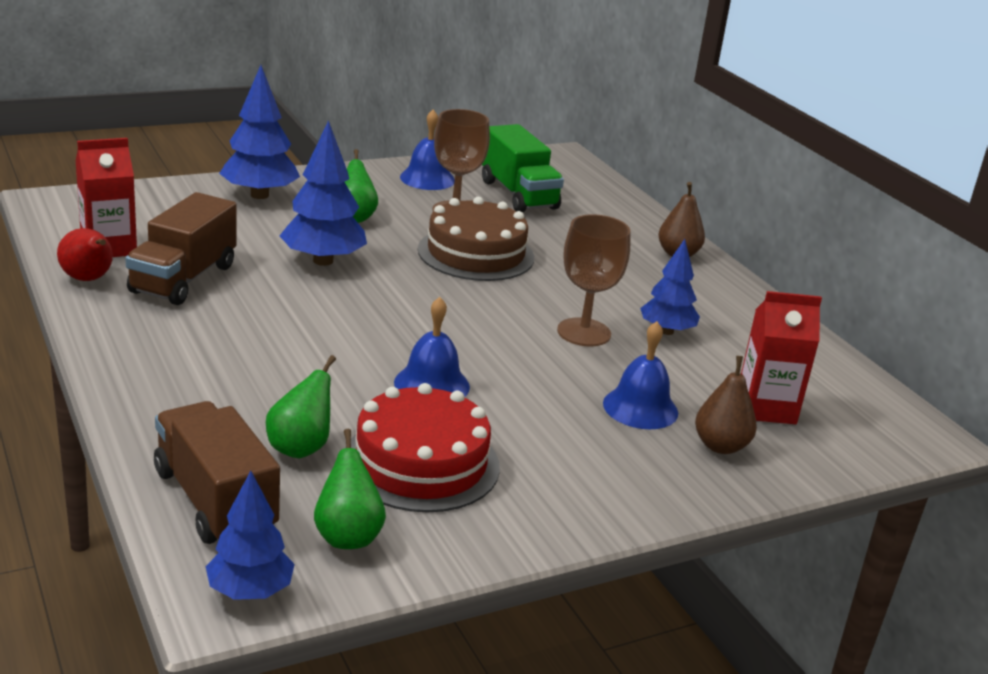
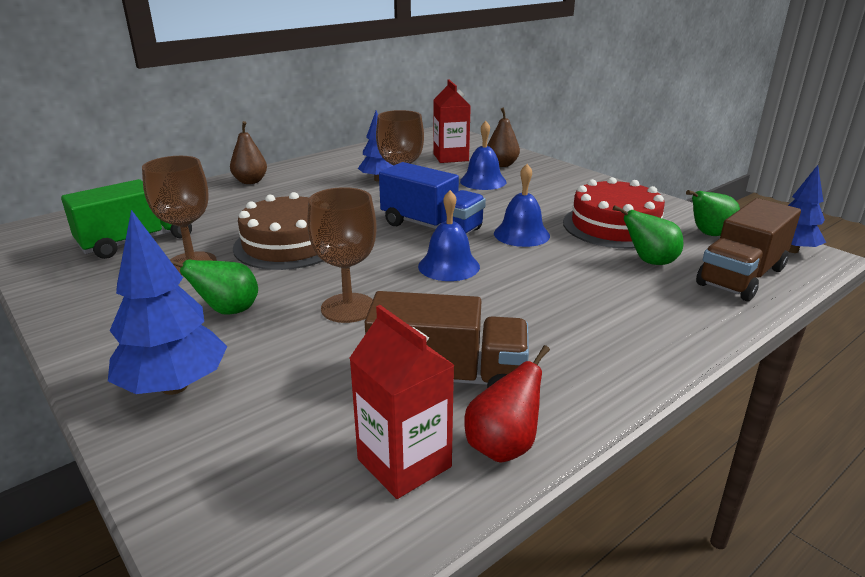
camera: 100 degrees left, 0 degrees up
(323, 261) = (348, 308): blue tree -> brown goblet
(427, 178) = (97, 288): blue bell -> blue bell (449, 266)
(484, 333) = (431, 227): none -> blue truck

